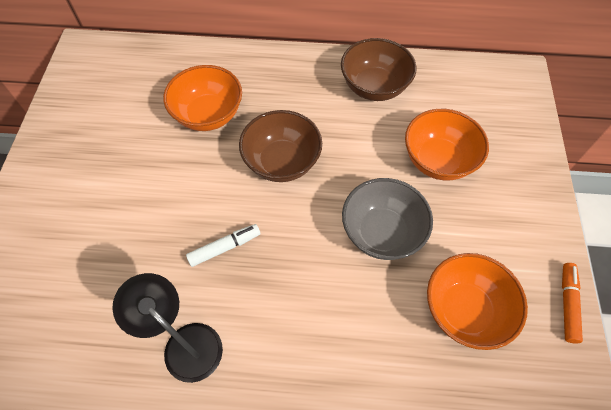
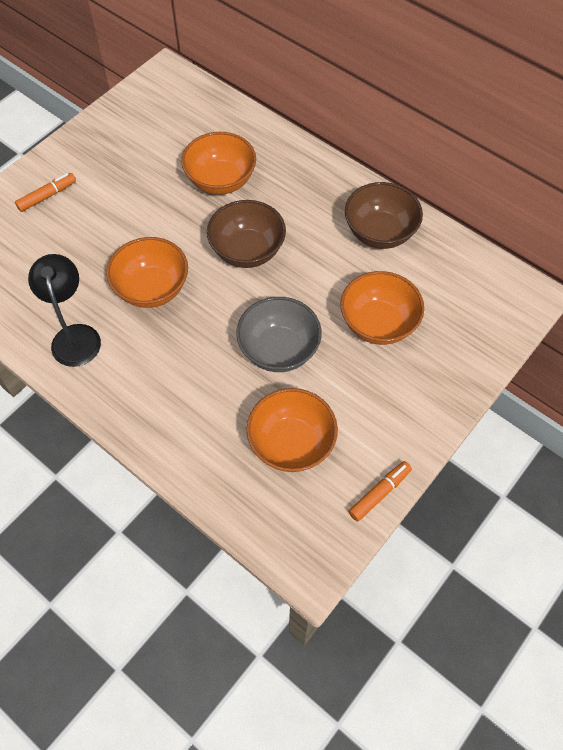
camera: 35 degrees right, 0 degrees up
(47, 220) = (47, 196): none -> orange marker
(224, 247) = (152, 289): white marker -> orange bowl

